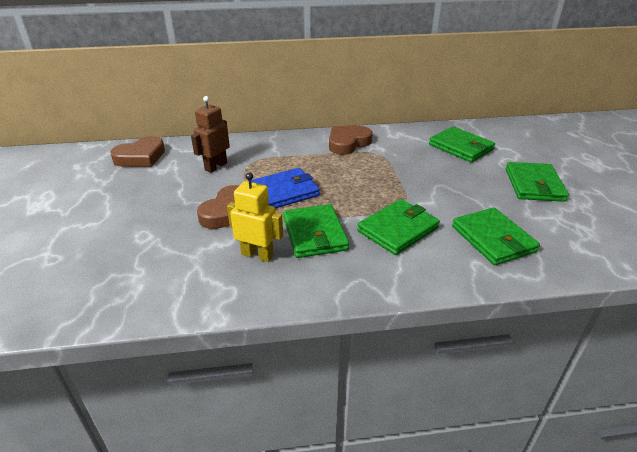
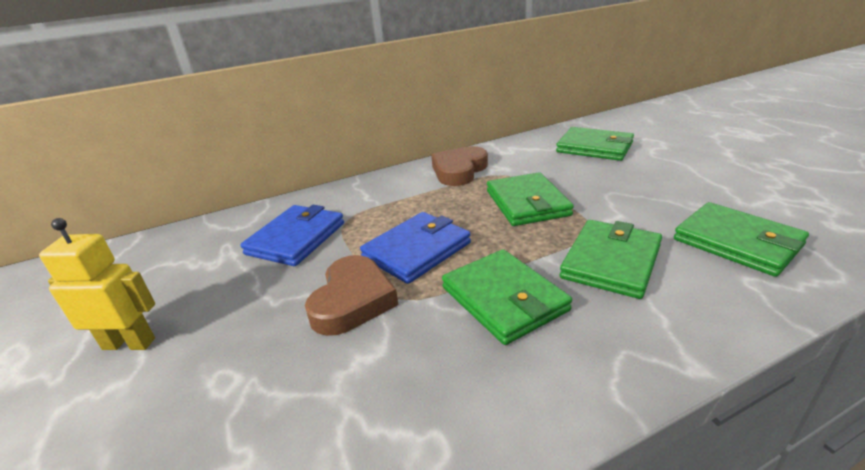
camera: 15 degrees left, 5 degrees down
(141, 157) = (170, 251): brown heart -> none
(215, 166) = (296, 238): brown robot -> blue wallet
(257, 255) = (440, 358): yellow robot -> yellow robot (129, 343)
(534, 185) = (713, 169): green wallet -> green wallet (527, 203)

